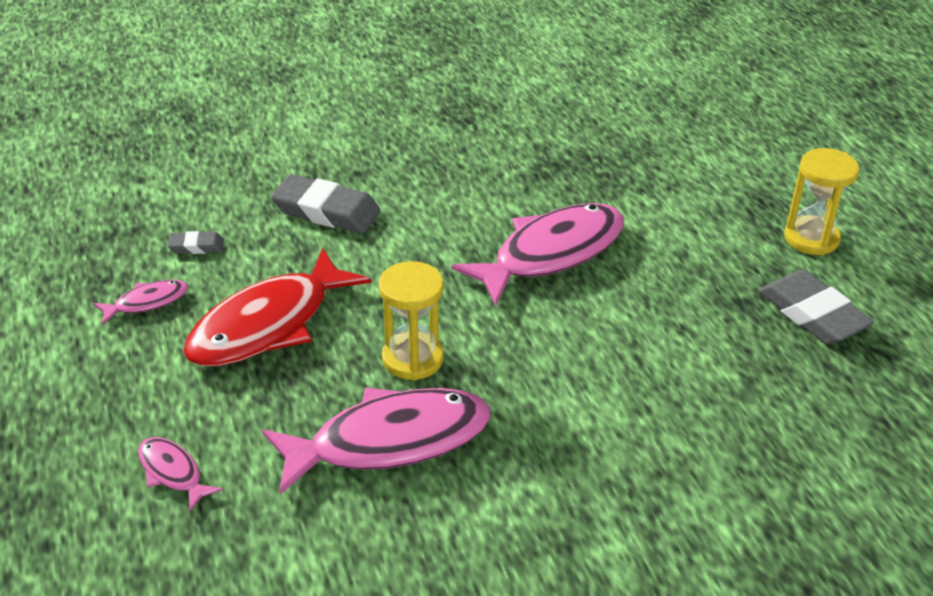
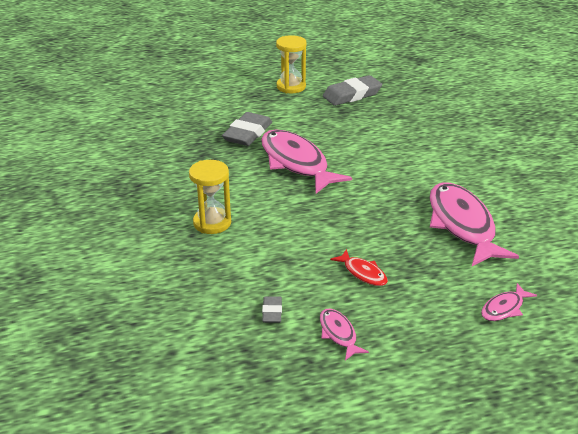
camera: 85 degrees left, 5 degrees down
(268, 324) = (363, 273): red fish -> red fish, size x0.46
(326, 211) = (237, 249): grey eraser -> grey eraser (247, 133)
(412, 359) = (393, 215): yellow hourglass -> yellow hourglass (212, 223)

